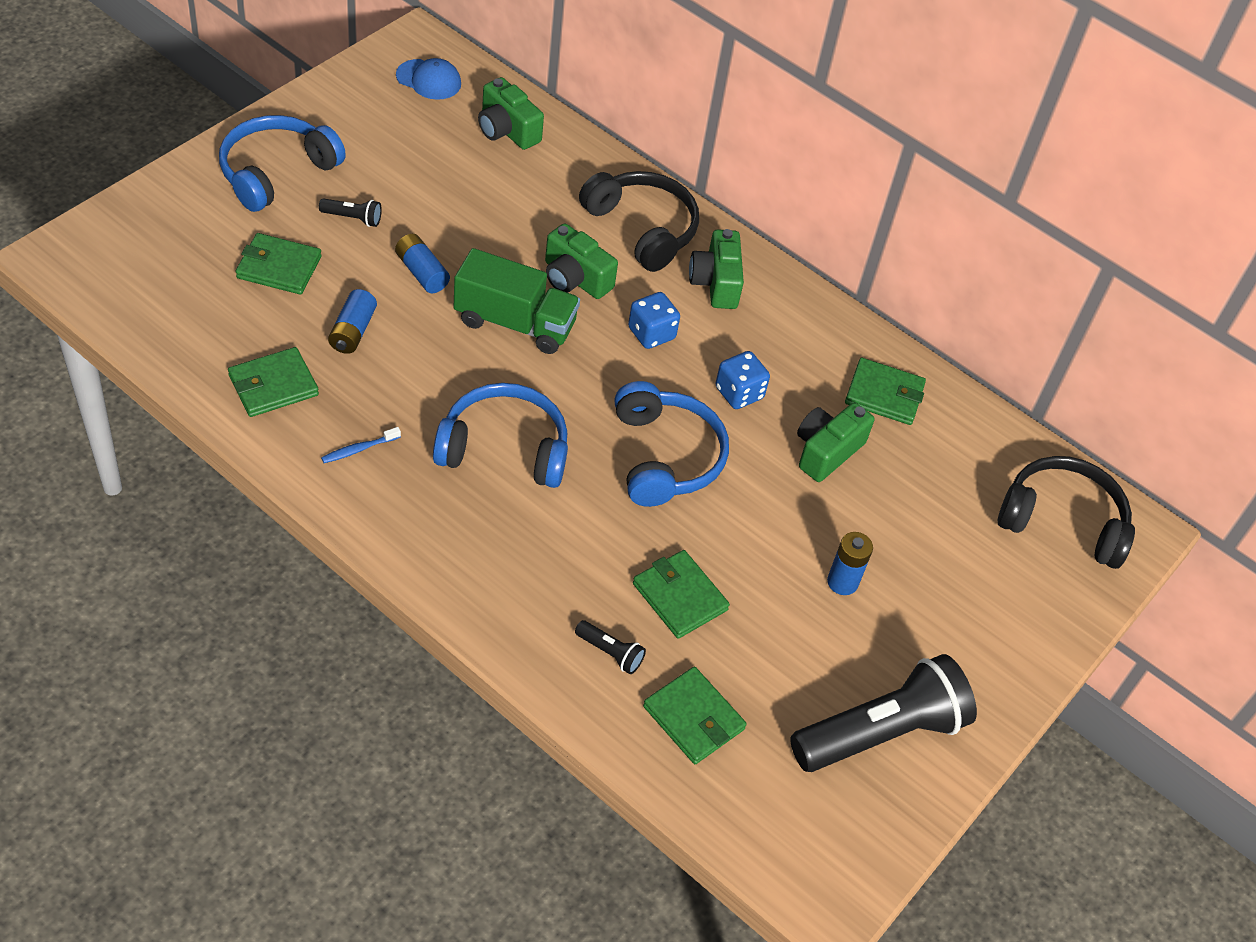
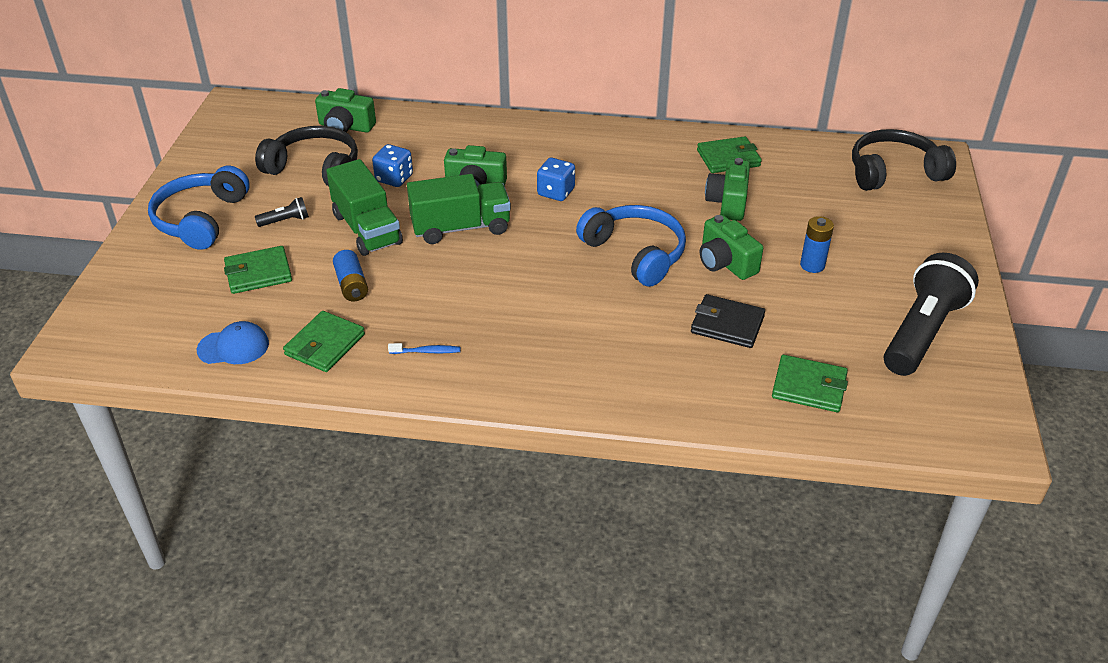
camera: 25 degrees left, 10 degrees down
(358, 449) = (427, 351): blue toothbrush -> blue toothbrush turned 120 degrees counterclockwise
(421, 272) = (367, 229): blue battery -> green truck
(429, 80) = (262, 122): blue cap -> blue cap (233, 347)
(504, 448) = (527, 300): blue headphones -> none
(610, 653) = (719, 379): black flashlight -> none
(642, 228) = (490, 140): black headphones -> black headphones (315, 168)
(680, 597) = (727, 324): green wallet -> black wallet
(716, 283) = (567, 148): green camera -> green camera (725, 263)
(739, 393) = (643, 198): blue dice -> blue dice (394, 178)

